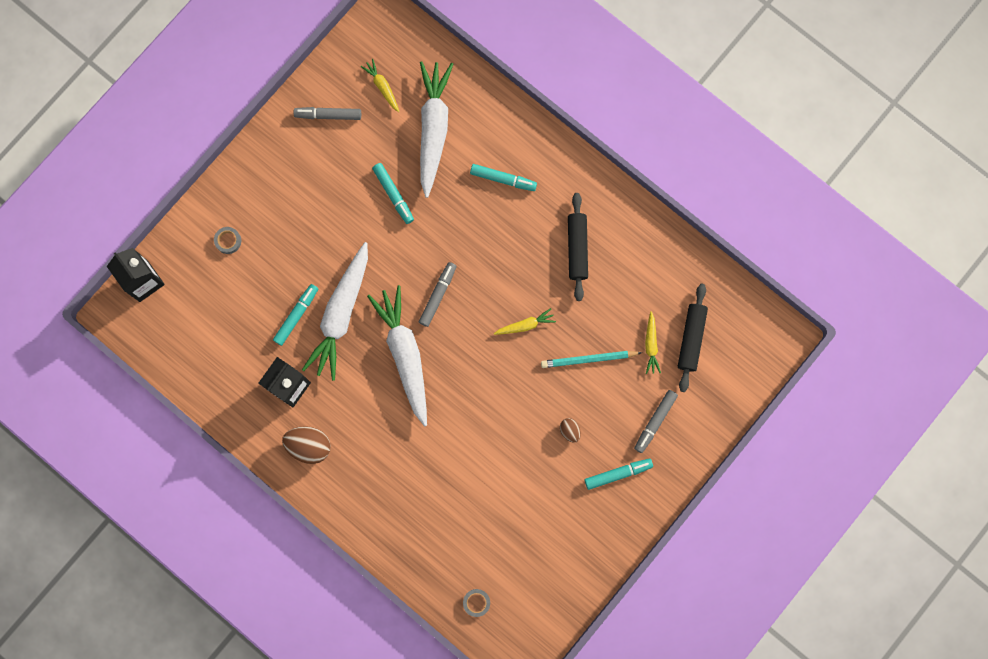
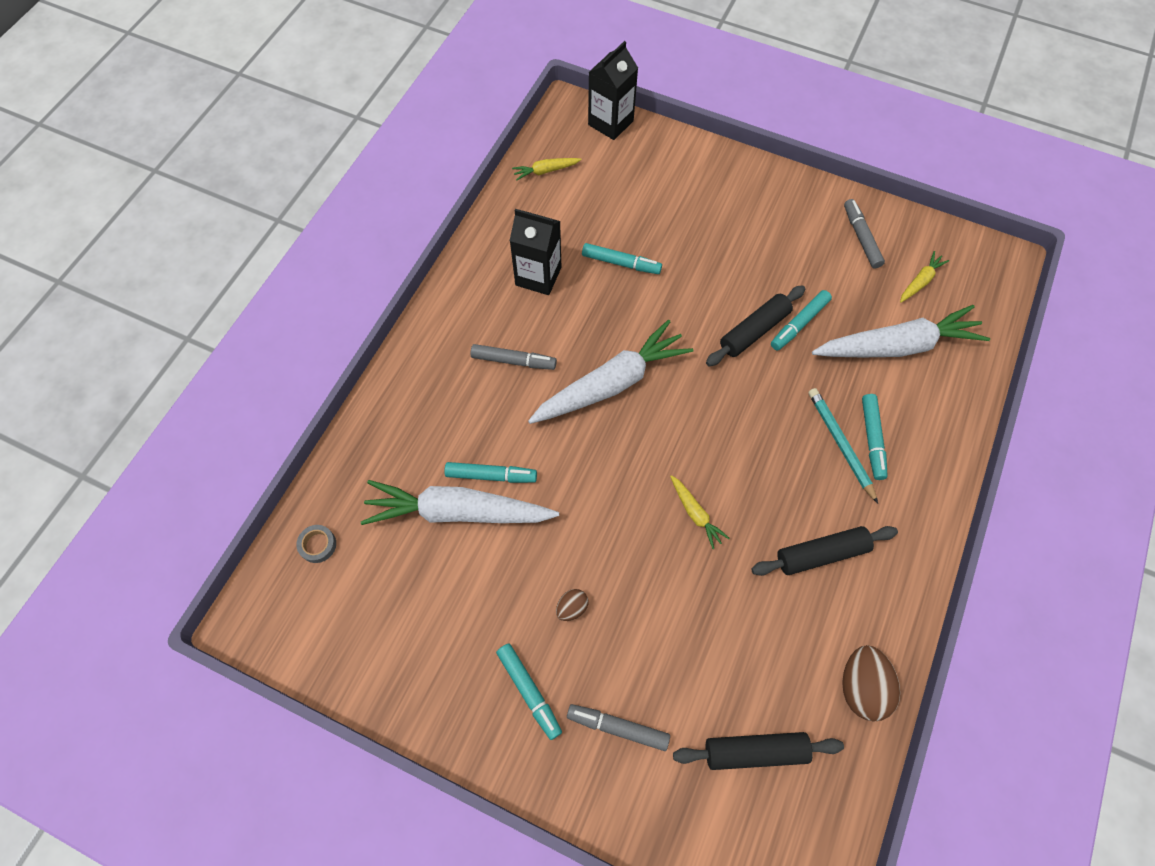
camera: 75 degrees right, 15 degrees down
(228, 241) = (681, 182): grey tape -> none
(309, 446) = (475, 312): brown egg -> brown egg (861, 687)
(341, 314) = (637, 306): white carrot -> white carrot (458, 512)
(390, 231) = (754, 331): none -> black rolling pin
(437, 295) = (696, 401): grey marker -> grey marker (513, 361)
(456, 465) = (490, 475): none -> turquoise marker
(588, 359) = (677, 608): turquoise pencil -> turquoise pencil (840, 444)
(651, 345) = (726, 692): yellow carrot -> yellow carrot (545, 171)

